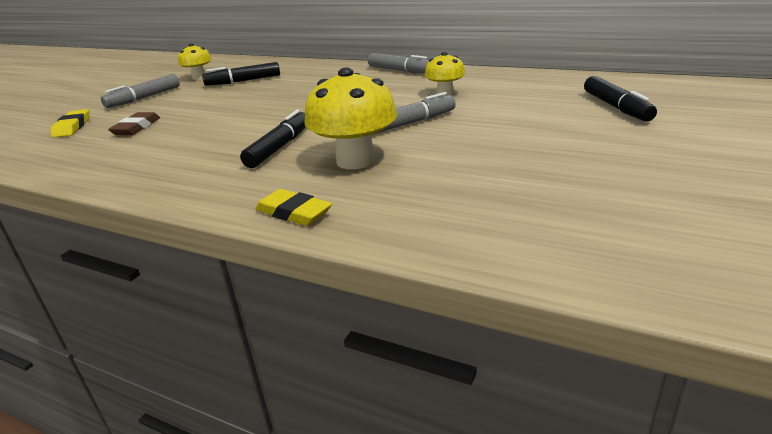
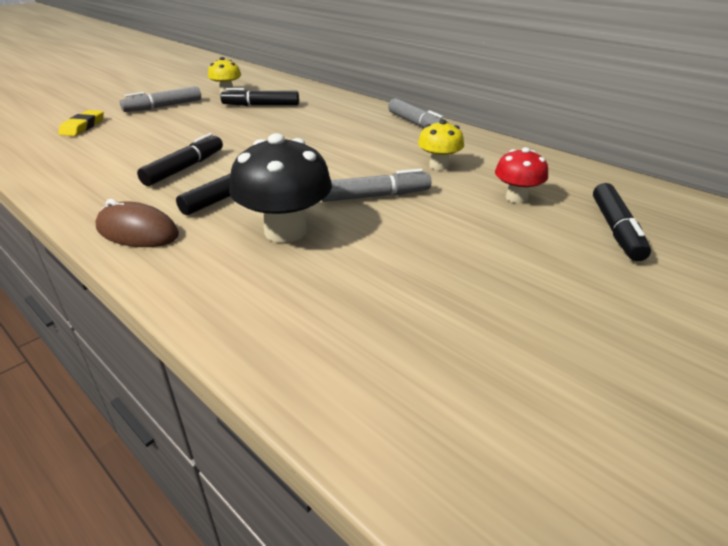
camera: 15 degrees right, 5 degrees up
(136, 127) = (131, 140): brown eraser -> none
(215, 137) = (185, 168): none -> black marker
(216, 189) = (137, 232): none -> brown mouse
(294, 212) = (180, 281): yellow eraser -> none
(355, 160) = (285, 231): yellow mushroom -> black mushroom
(526, 102) = (516, 198): none -> red mushroom

